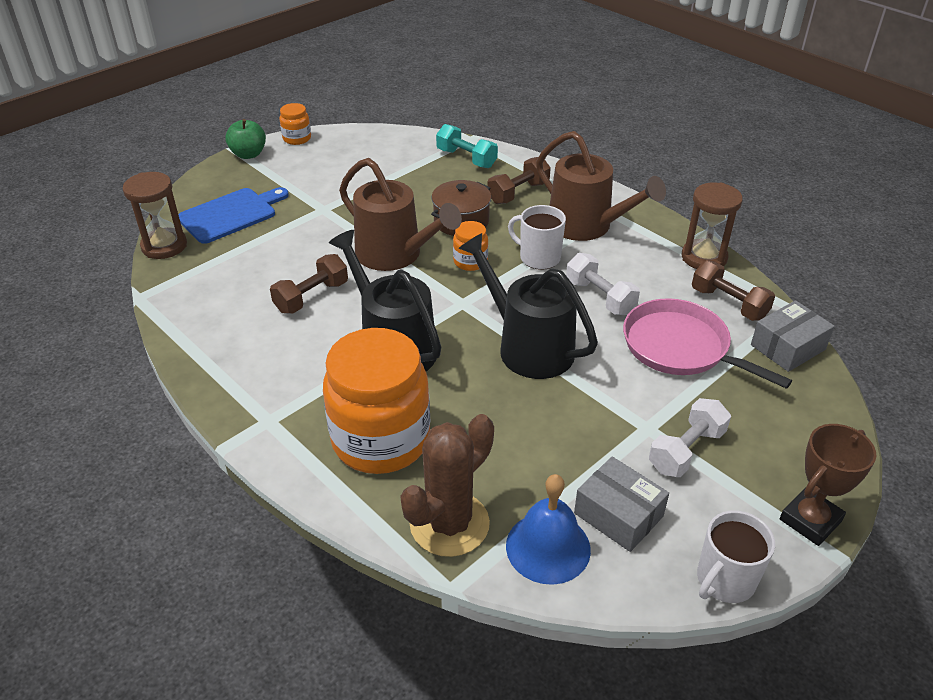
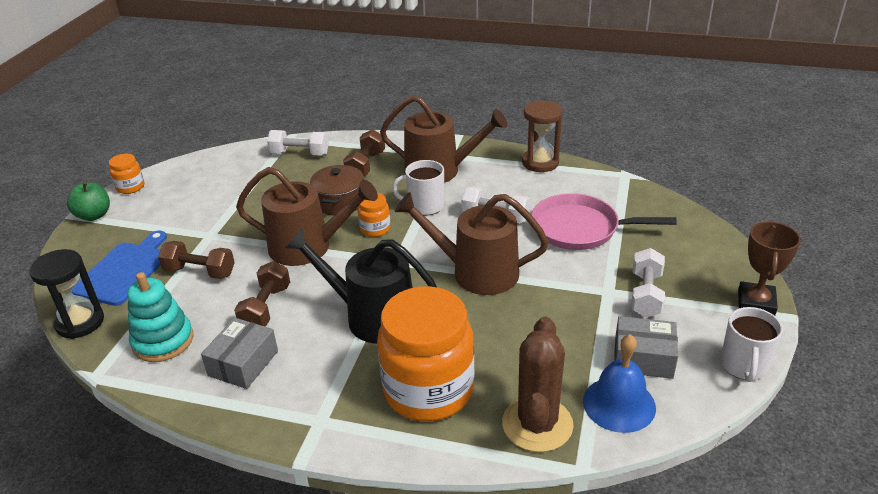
camera: 30 degrees left, 5 degrees down
(164, 246) = (80, 322): brown hourglass -> black hourglass
(209, 290) = (163, 341): none -> turquoise stacking toy
(466, 158) = (300, 153): turquoise dumbbell -> white dumbbell
(528, 347) = (476, 272): black watering can -> brown watering can
(729, 304) = (584, 187): brown dumbbell -> brown dumbbell (200, 271)
(787, 347) = (645, 200): grey box -> grey box (243, 363)

